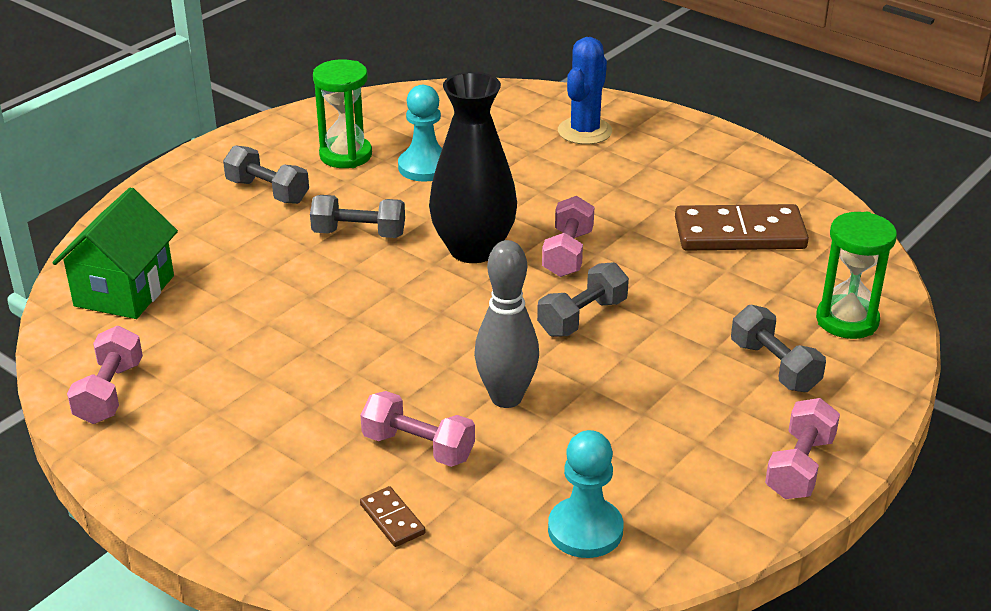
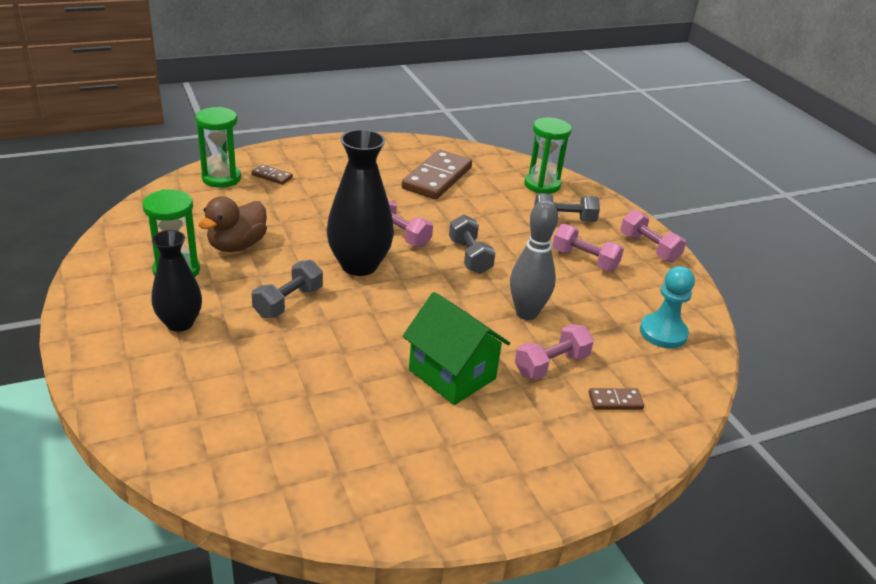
camera: 65 degrees left, 0 degrees up
(109, 392) = (376, 497): pink dumbbell -> pink dumbbell (584, 260)
(124, 291) = (238, 446): green house -> green house (452, 374)
(267, 191) = (180, 323): grey dumbbell -> black vase
(425, 167) = (237, 245): turquoise pawn -> brown duck
(539, 107) = (221, 178): none -> green hourglass
(584, 131) = (272, 176): blue cactus -> brown domino

